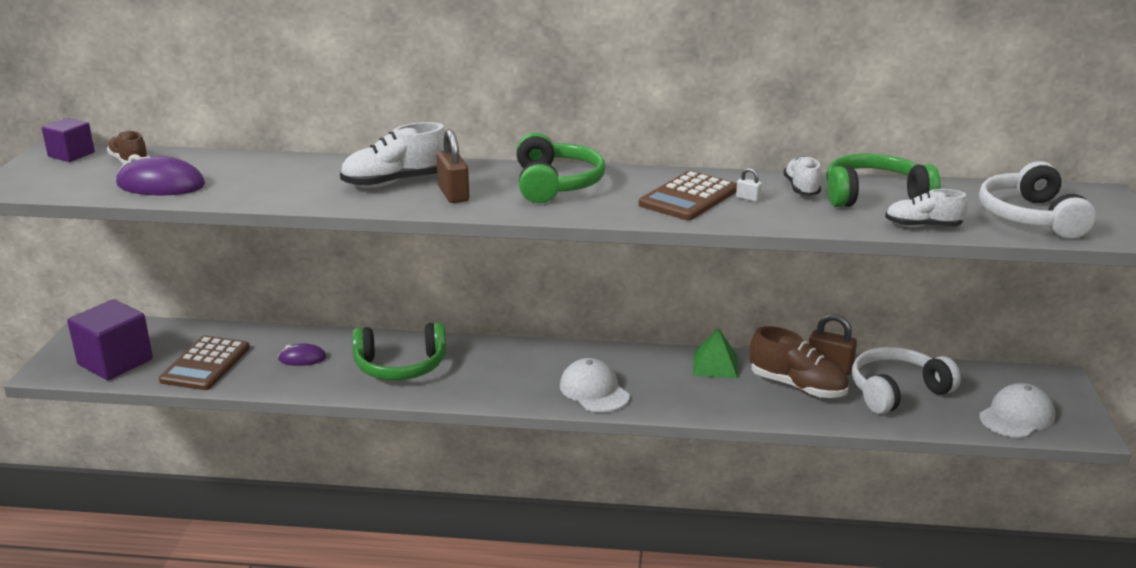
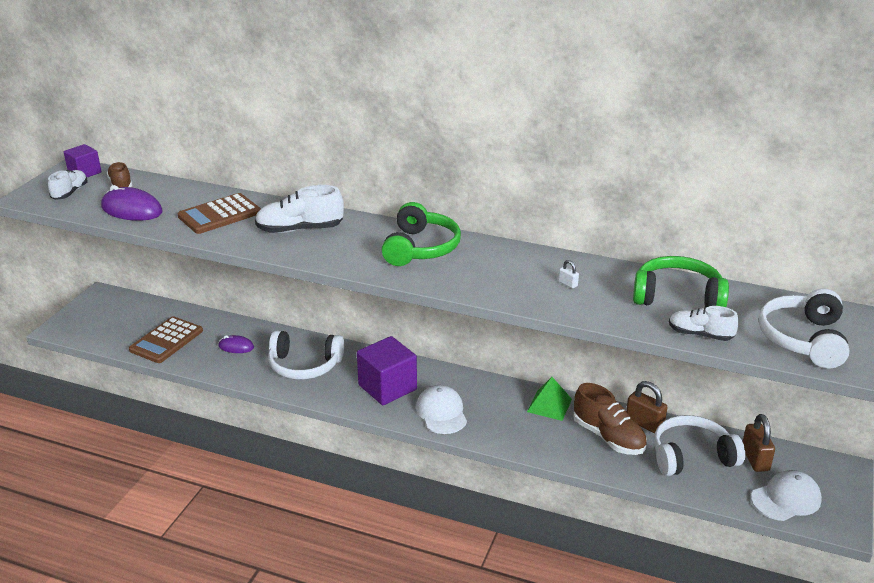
camera: 15 degrees right, 5 degrees up
(115, 362) = (106, 328): purple cube -> purple cube (387, 387)
(400, 366) = (304, 365): green headphones -> white headphones
(453, 194) = (337, 247): brown padlock -> brown padlock (755, 459)
(688, 197) = (519, 276): brown calculator -> brown calculator (219, 215)
(801, 188) = (619, 280): white shoe -> white shoe (70, 193)

